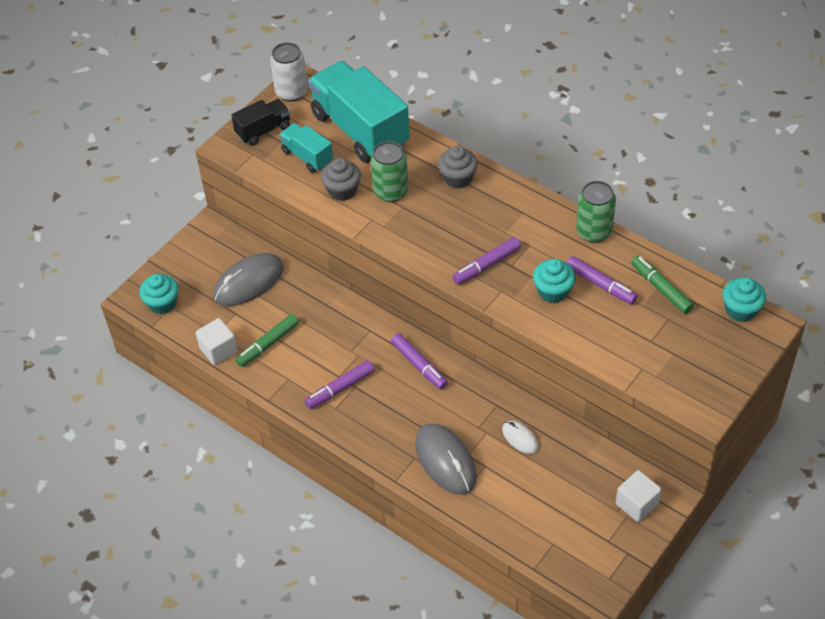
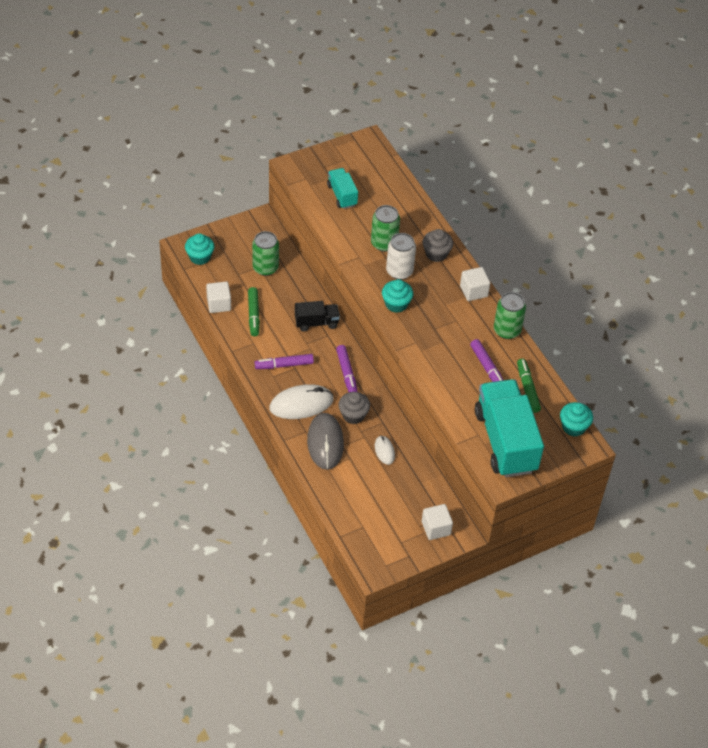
camera: 20 degrees right, 0 degrees up
(249, 282) = (265, 268): grey mouse -> green can
(263, 130) = (323, 165): black truck -> black truck (316, 323)
(268, 344) = (253, 315): green marker -> green marker turned 75 degrees counterclockwise
(291, 92) = (359, 145): white can -> white can (399, 271)
(342, 190) = (351, 228): grey cupcake -> grey cupcake (353, 415)
(360, 130) = (390, 192): turquoise truck -> turquoise truck (505, 441)
(389, 427) = (301, 404): none -> white mouse
(486, 265) = (417, 321): purple marker -> none
(527, 203) = (473, 291): none -> white cube
(553, 291) = (451, 358): turquoise cupcake -> turquoise cupcake (396, 304)

